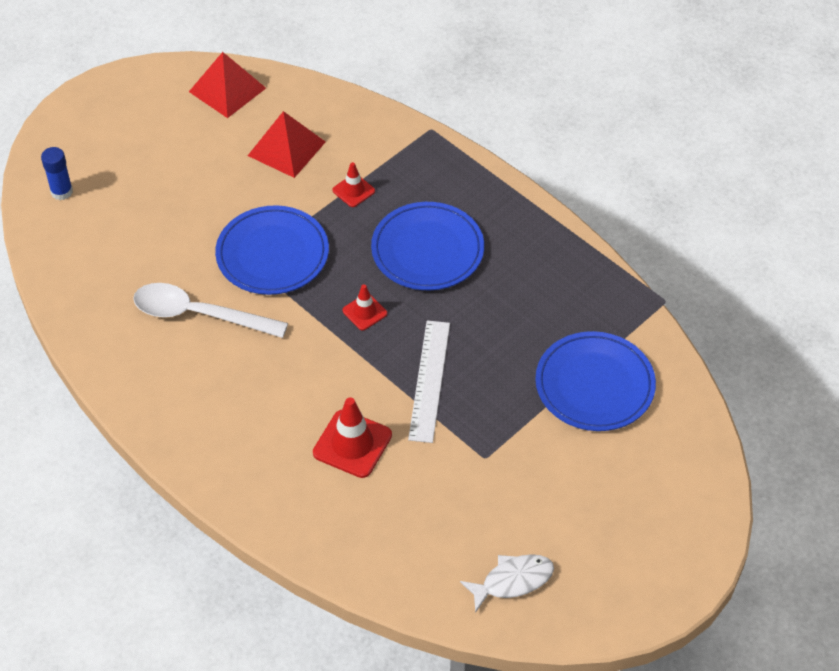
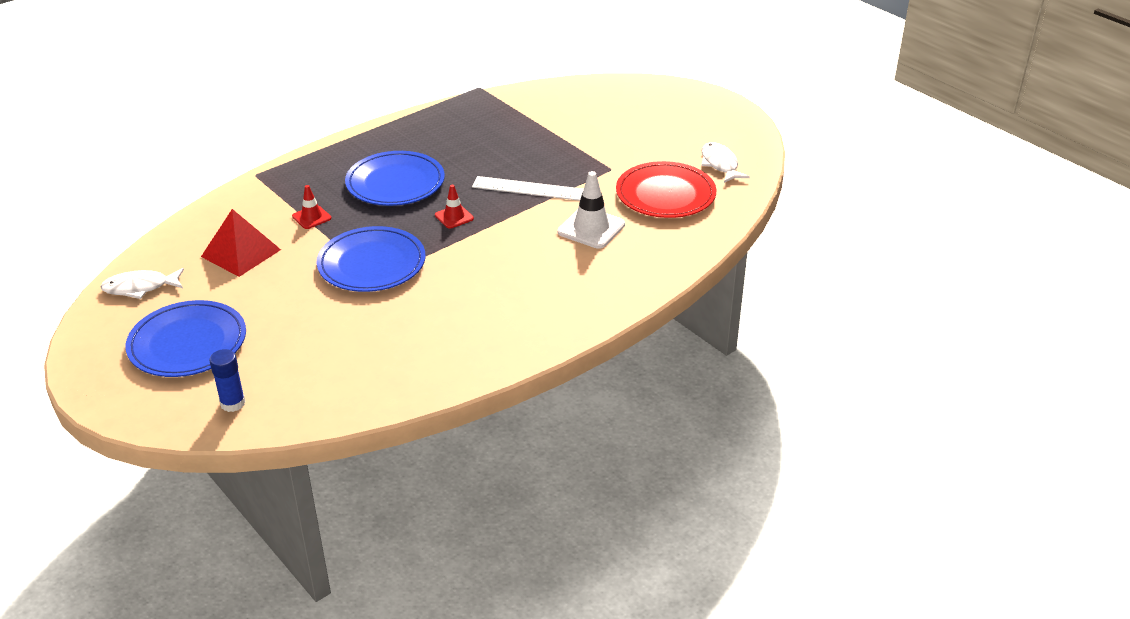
camera: 85 degrees left, 15 degrees down
(199, 314) = (432, 308): white spoon -> none
(227, 90) = (140, 287): red pyramid -> white fish
(352, 444) = (591, 228): red traffic cone -> white traffic cone
(432, 519) = (665, 194): none -> red plate
(594, 385) = (551, 120): blue plate -> blue plate (188, 343)

